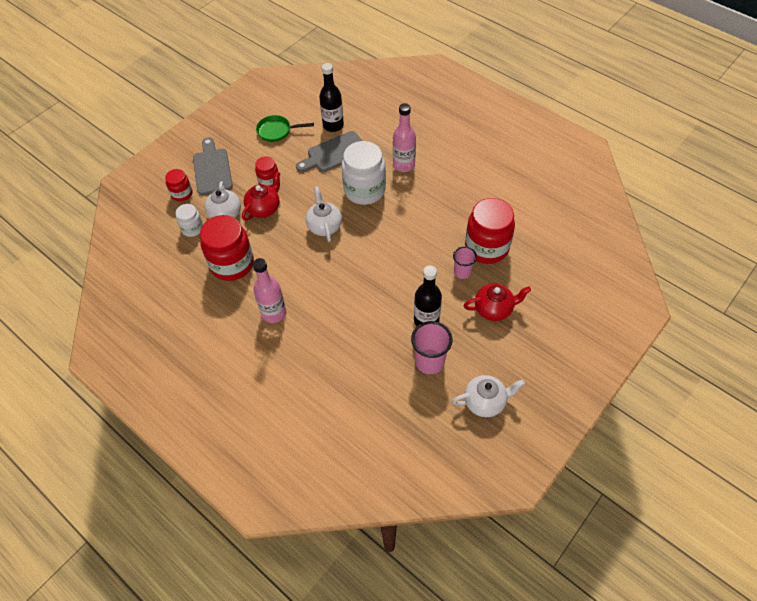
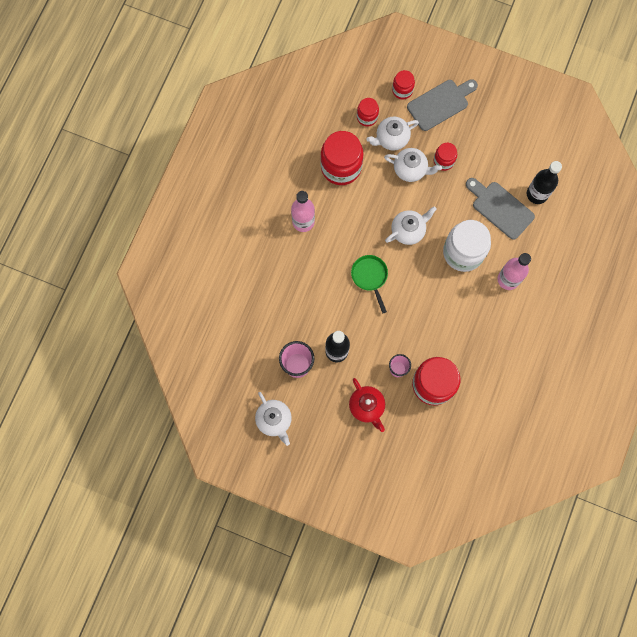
camera: 70 degrees right, 20 degrees up
(192, 228) = (367, 117): white jar -> red jar
(264, 208) = (410, 169): red teapot -> white teapot
(277, 131) = (510, 143): green pan -> green pan (370, 277)

